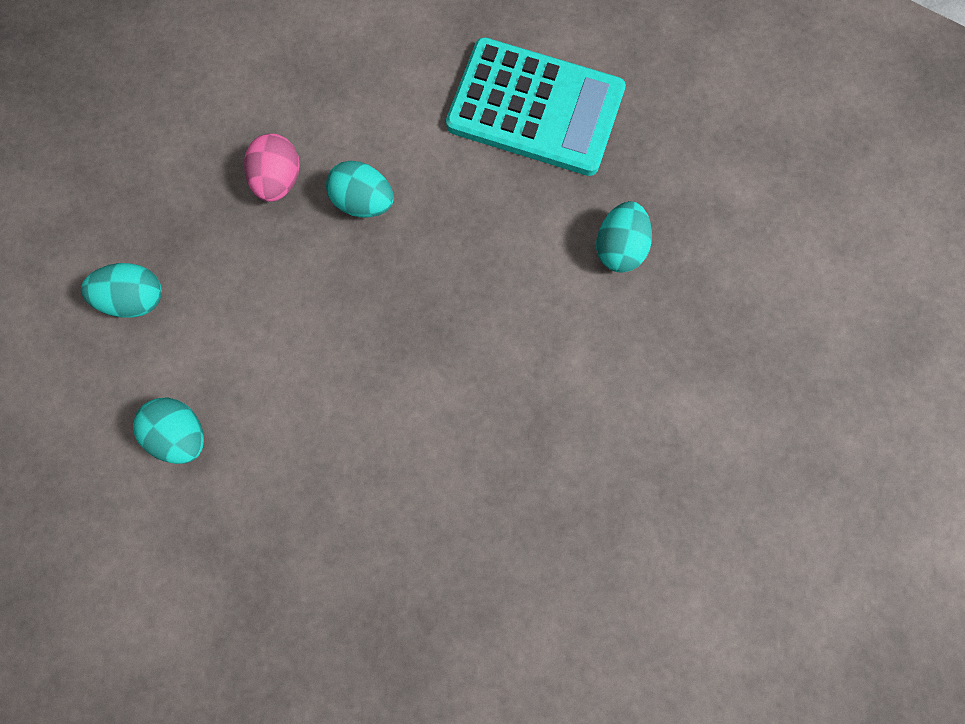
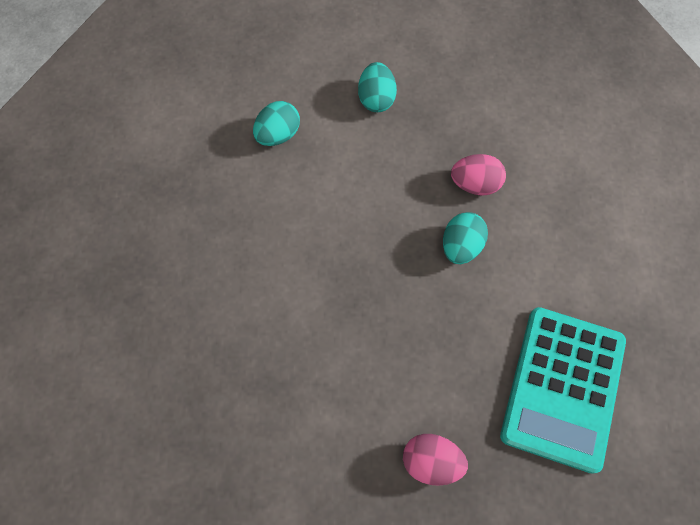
camera: 90 degrees right, 10 degrees down
(618, 247) = (431, 461): turquoise egg -> pink egg

